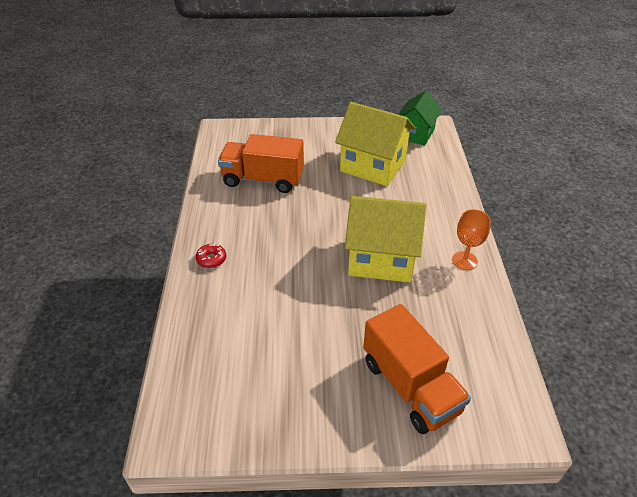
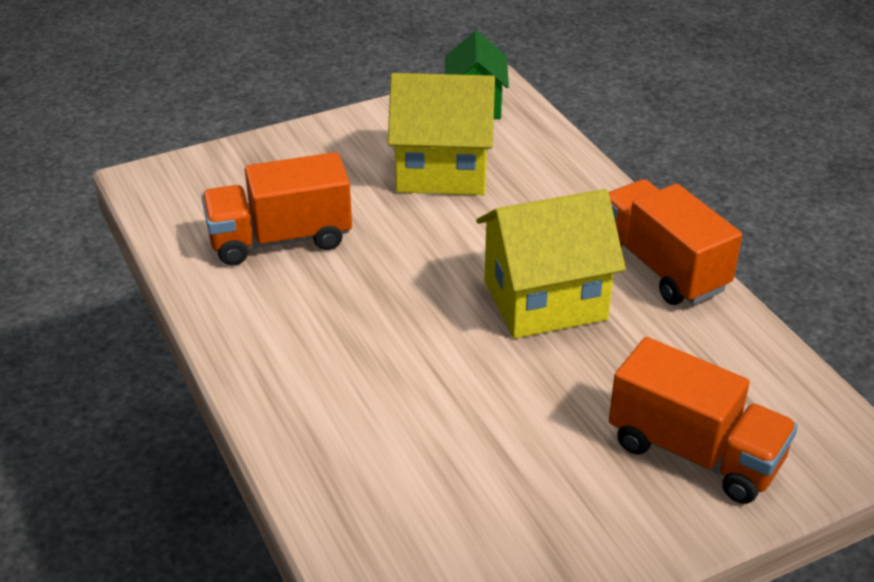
camera: 25 degrees left, 5 degrees down
(211, 259) = (284, 383): red donut -> none
(464, 260) = (662, 267): orange goblet -> orange truck

